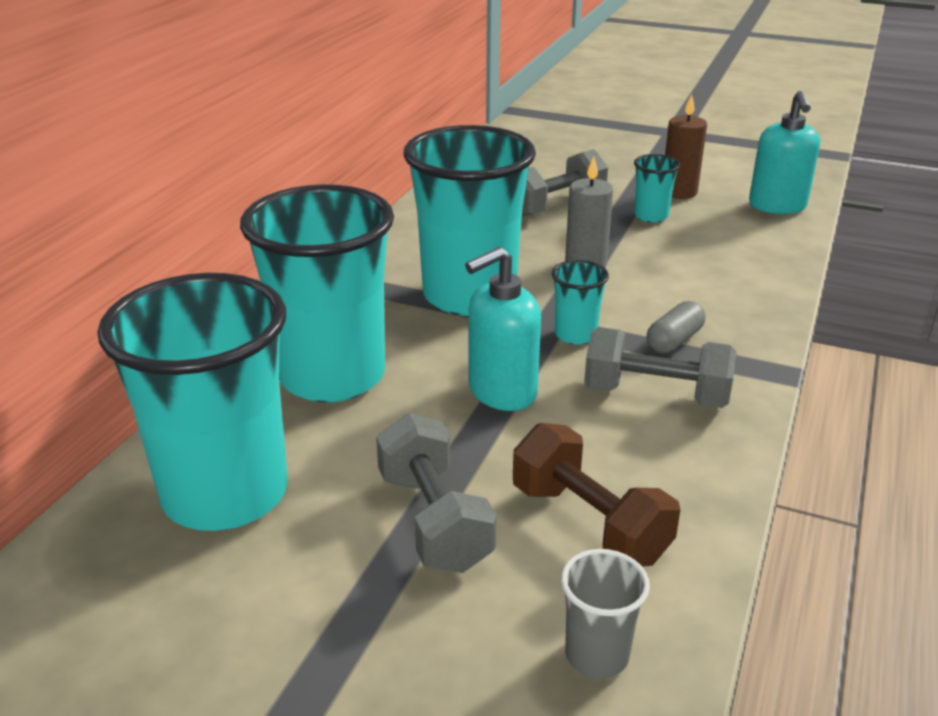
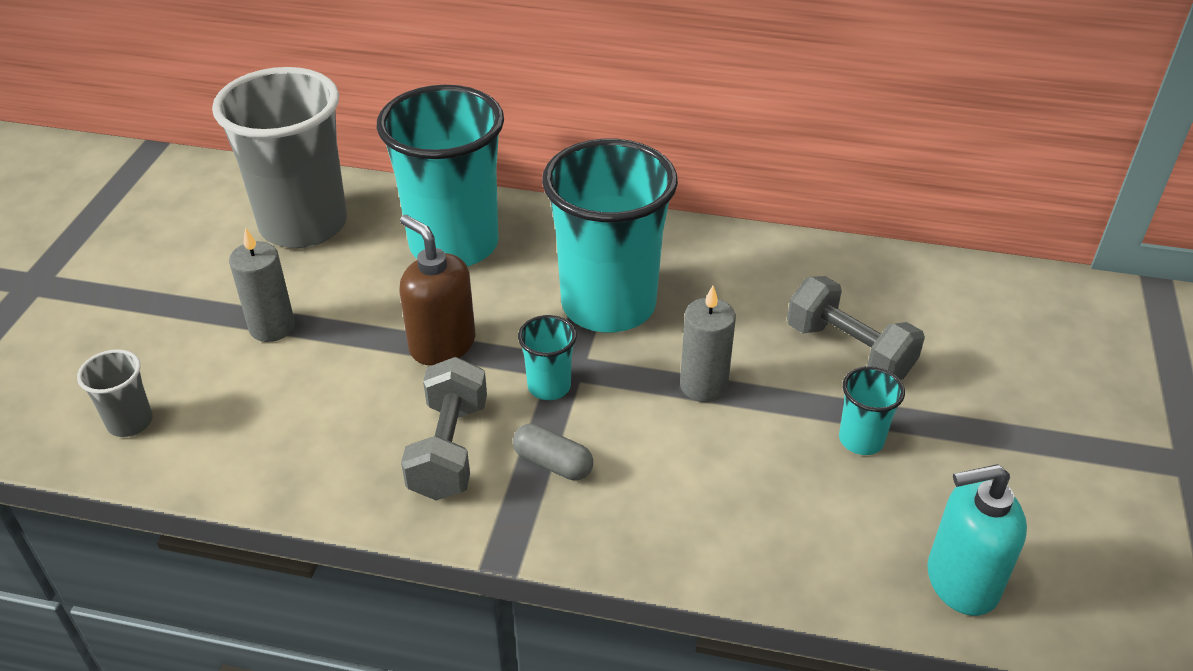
camera: 80 degrees right, 10 degrees up
(225, 494) = (303, 225): turquoise cup -> grey cup
(434, 520) = (272, 327): grey dumbbell -> grey candle
(501, 392) = (442, 345): turquoise soap dispenser -> brown soap dispenser
(589, 523) = (265, 411): brown dumbbell -> none
(679, 192) = (955, 468): brown candle -> none

